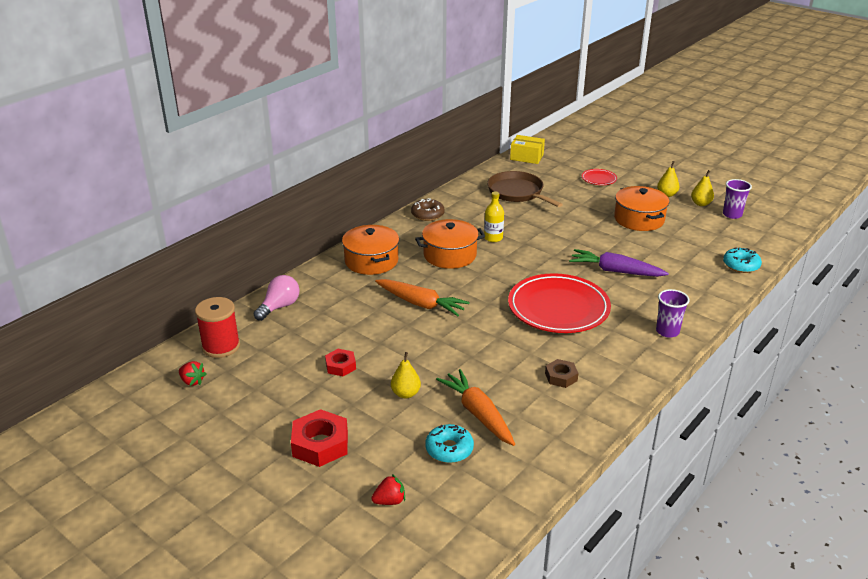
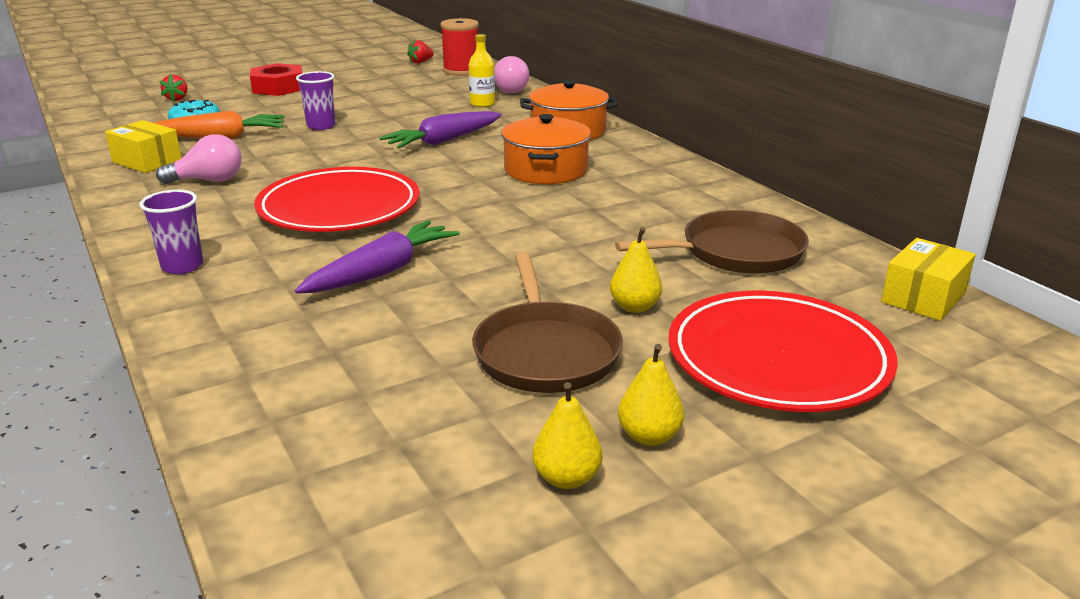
camera: 110 degrees right, 5 degrees down
(340, 366) = (374, 101): red nut -> none
(405, 393) = (295, 117): yellow pear -> yellow pear (634, 307)
(421, 304) = (443, 141): orange carrot -> purple carrot
(427, 215) = (681, 174): brown donut -> none
(493, 238) = (573, 203): yellow bottle -> yellow bottle (482, 104)
(551, 427) = (147, 161): none -> yellow box
(561, 377) = (208, 181): brown nut -> pink light bulb
(599, 179) = (777, 359): red plate -> red plate, size x2.28
(639, 219) = (545, 352): orange pot -> brown pan
(732, 214) = (470, 513): purple cup -> purple cup (321, 126)
(741, 265) = (247, 417): turquoise donut -> none

